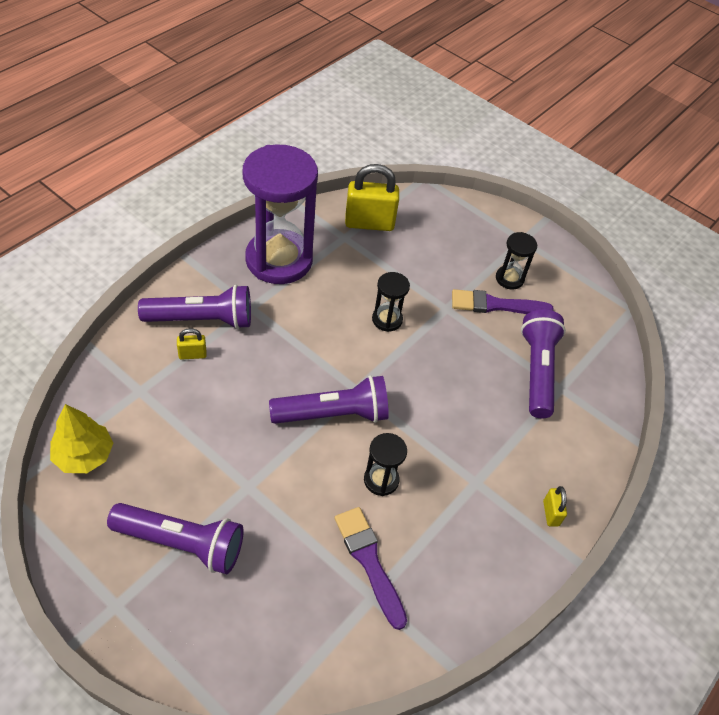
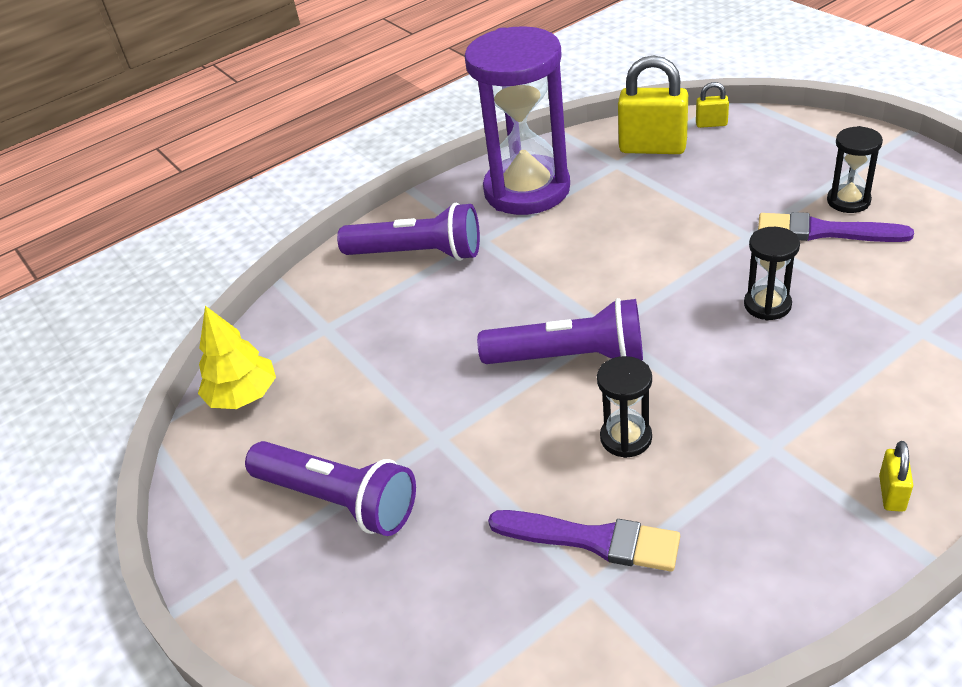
camera: 25 degrees right, 10 degrees down
(192, 354) = (398, 290): yellow padlock -> yellow padlock (711, 124)
(369, 561) = (592, 540): purple brush -> purple brush turned 120 degrees clockwise
(387, 319) = (662, 250): black hourglass -> black hourglass (767, 305)
(537, 371) = (883, 309): purple flashlight -> none

